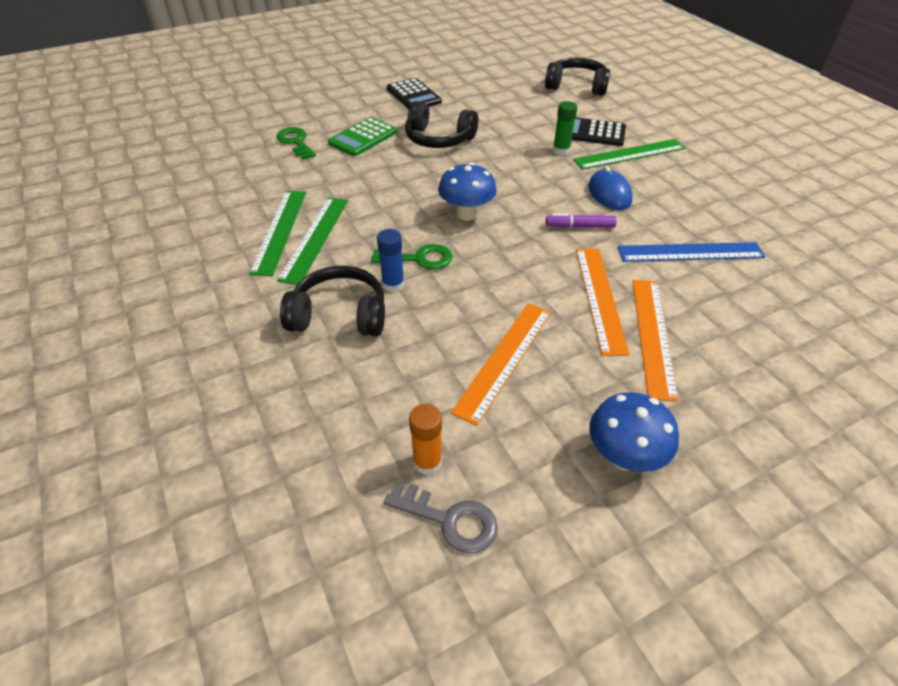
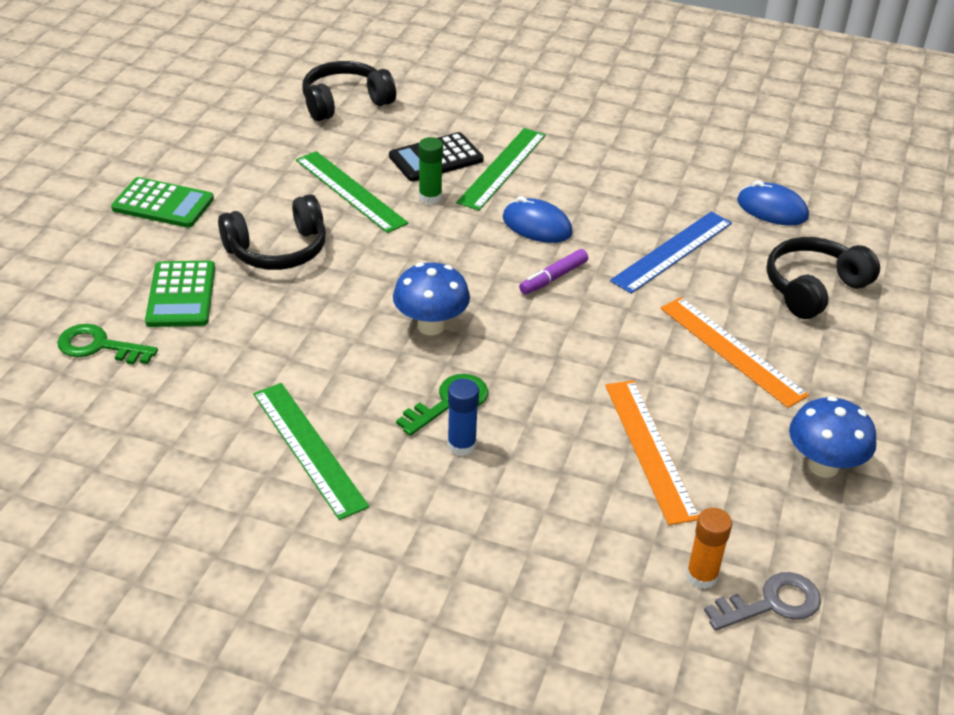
camera: 45 degrees left, 5 degrees down
(279, 231) = (253, 465): green ruler -> green ruler (350, 191)
(339, 315) = (454, 509): black headphones -> black headphones (813, 288)
(413, 95) = (163, 204): black calculator -> green calculator
(599, 298) = (654, 342): orange ruler -> none
(815, 264) = (772, 209): none -> blue mouse

